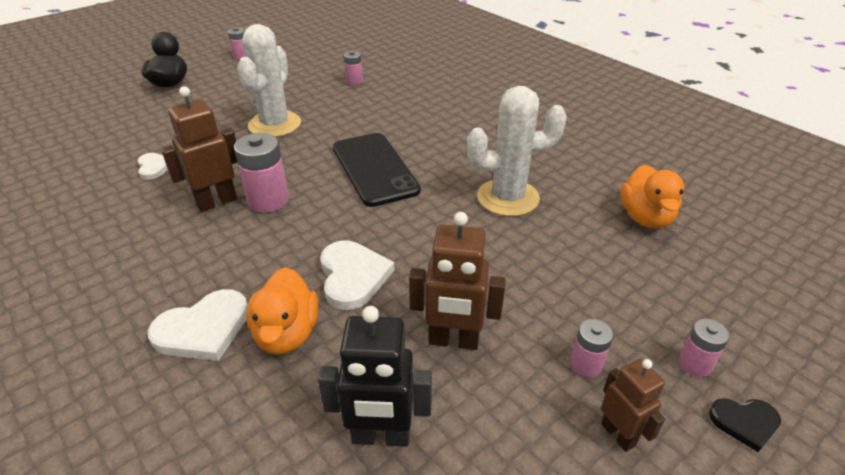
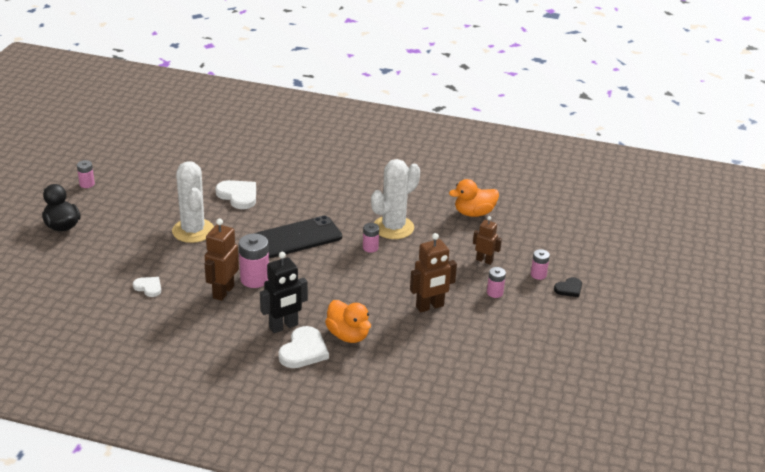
camera: 35 degrees left, 5 degrees down
(353, 276) = (351, 299): white heart -> white heart (238, 196)
(354, 81) = (209, 178): pink battery -> pink battery (370, 248)
(374, 169) = (297, 237): black phone -> black phone turned 60 degrees counterclockwise
(381, 436) = (433, 352): black robot -> black robot (283, 326)
(618, 434) = (525, 312): brown robot -> brown robot (484, 260)
(645, 217) = (474, 213): orange duck -> orange duck turned 105 degrees clockwise

